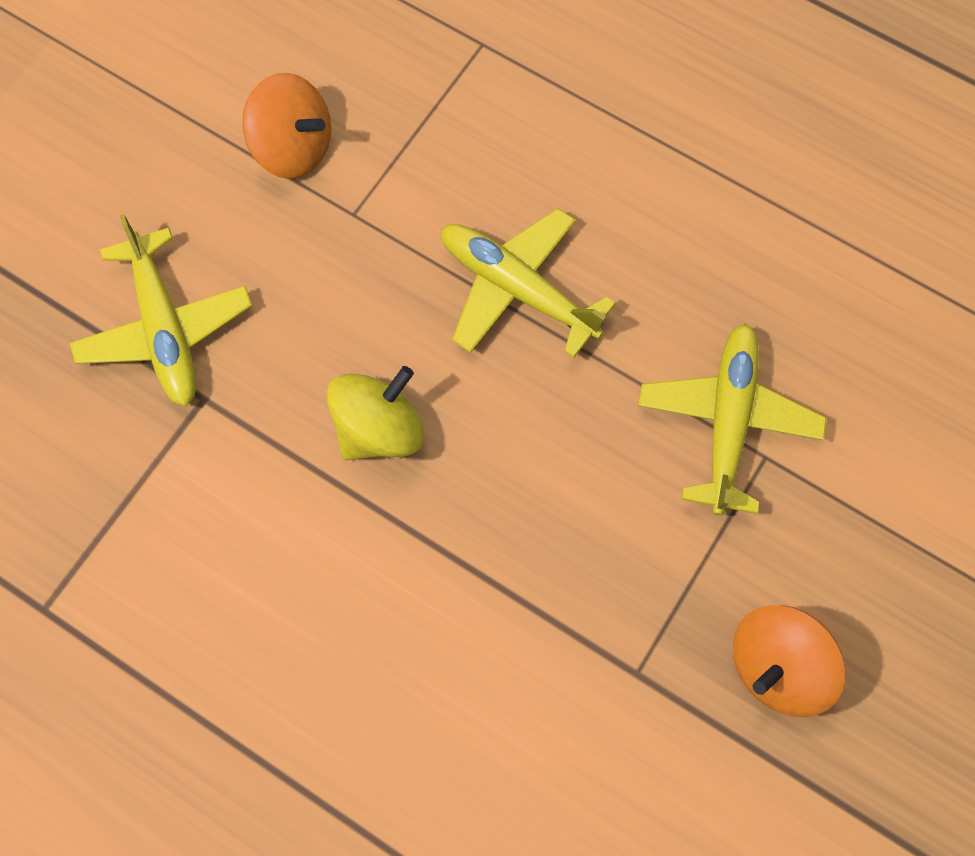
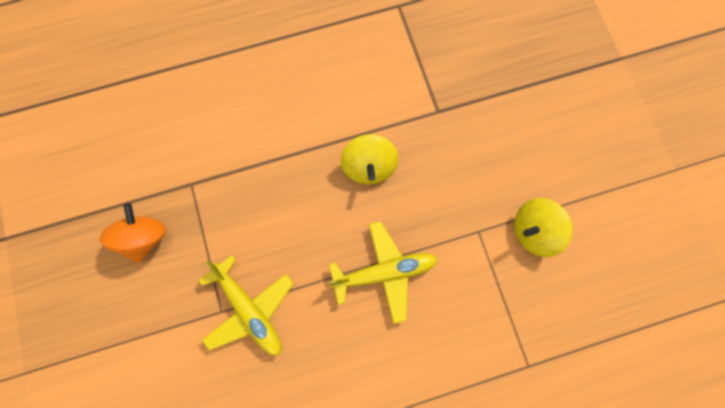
camera: 130 degrees right, 5 degrees up
(165, 328) = (482, 118): yellow plane -> none
(293, 148) = (534, 231): orange spinning top -> yellow spinning top

